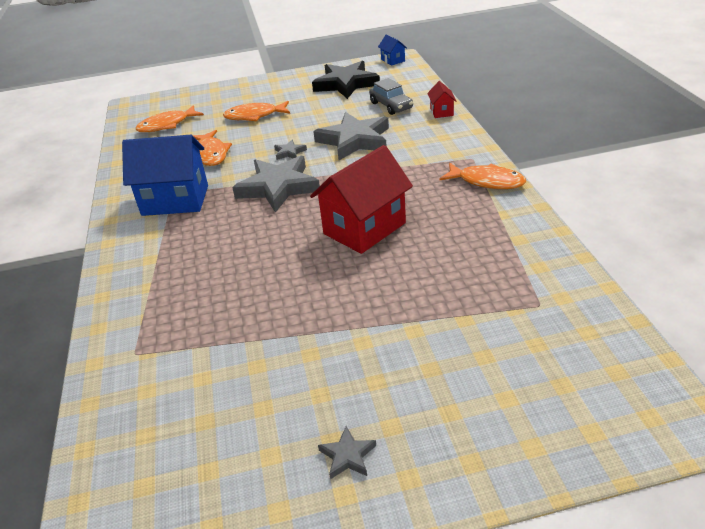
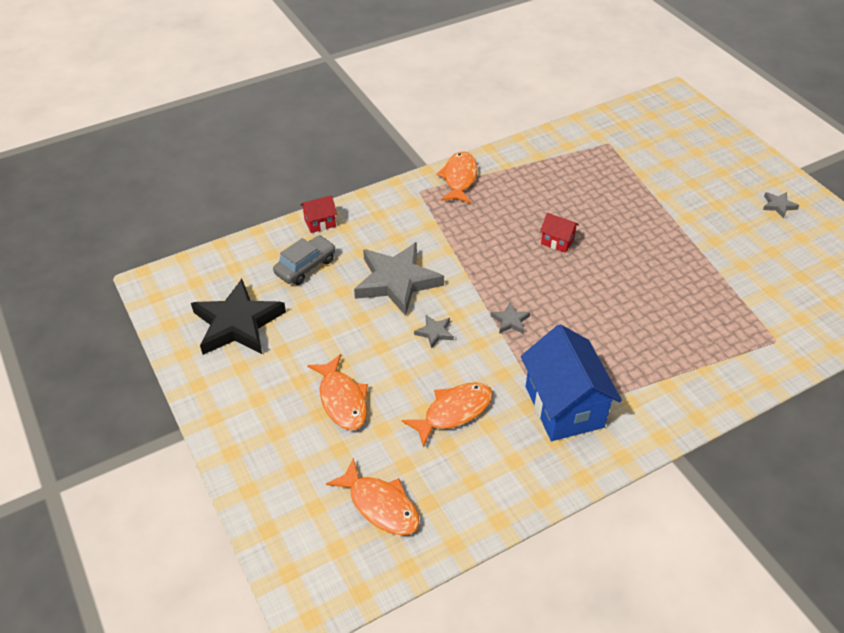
camera: 110 degrees left, 10 degrees up
(278, 187) = (510, 321): grey star -> grey star, size x0.42
(364, 228) = (557, 241): red house -> red house, size x0.46
(393, 60) = (158, 289): blue house -> none

